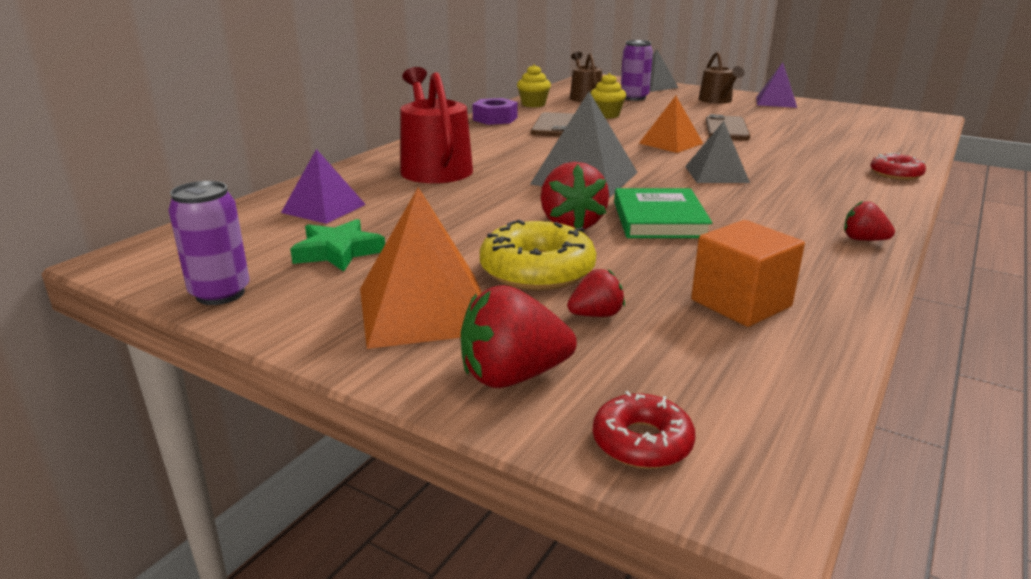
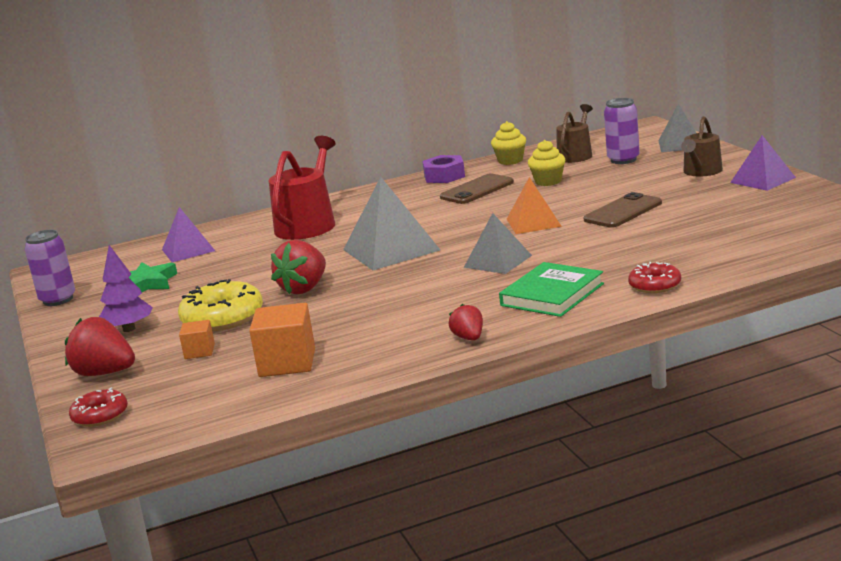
camera: 40 degrees right, 5 degrees down
(425, 309) = (129, 329): orange pyramid -> purple tree
(596, 315) = (199, 351): red strawberry -> orange cube
(659, 219) = (367, 295): green book -> green book (552, 295)

